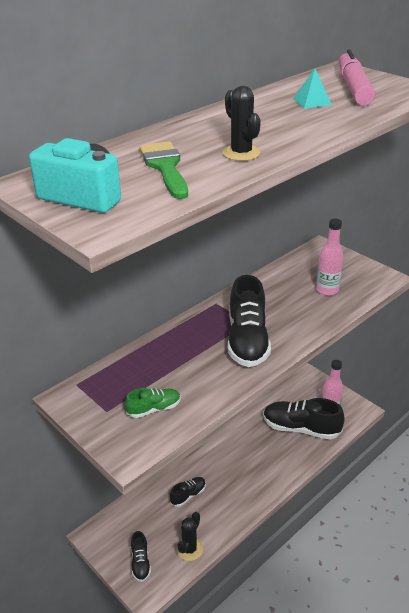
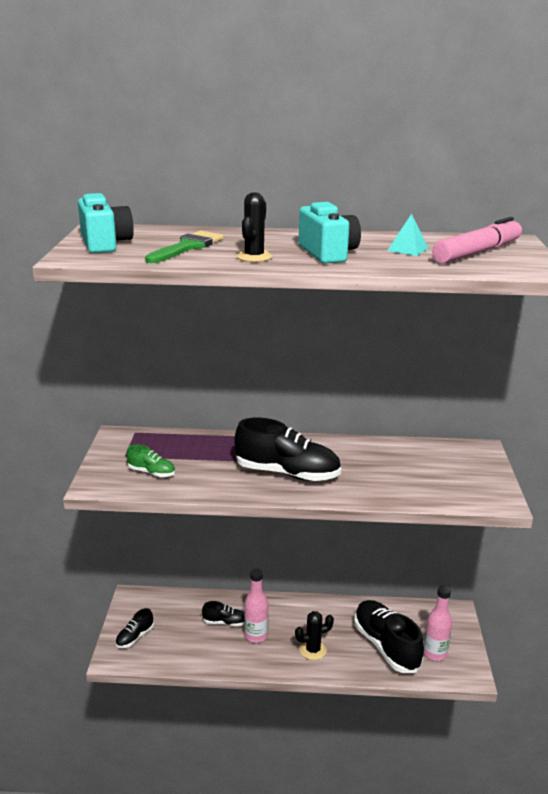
camera: 45 degrees right, 10 degrees down
(189, 549) = (176, 656): black cactus -> black cactus (313, 650)
(247, 340) = (287, 473): black shoe -> black shoe turned 120 degrees counterclockwise
(278, 127) = (328, 253): none -> turquoise camera
(327, 290) = (422, 479): pink bottle -> pink bottle (256, 635)

